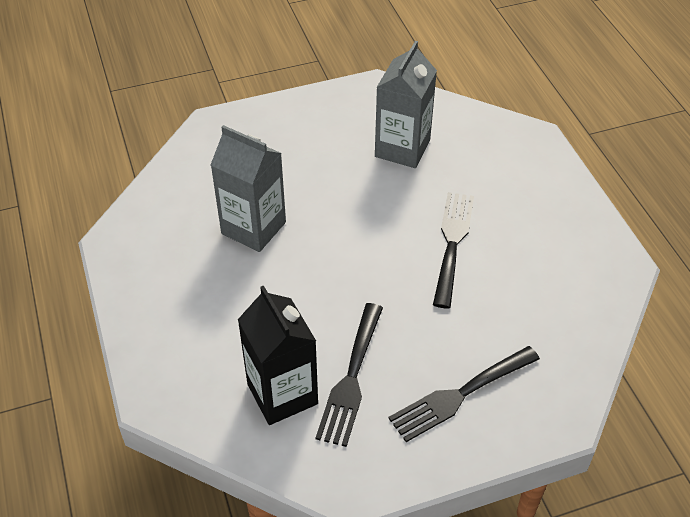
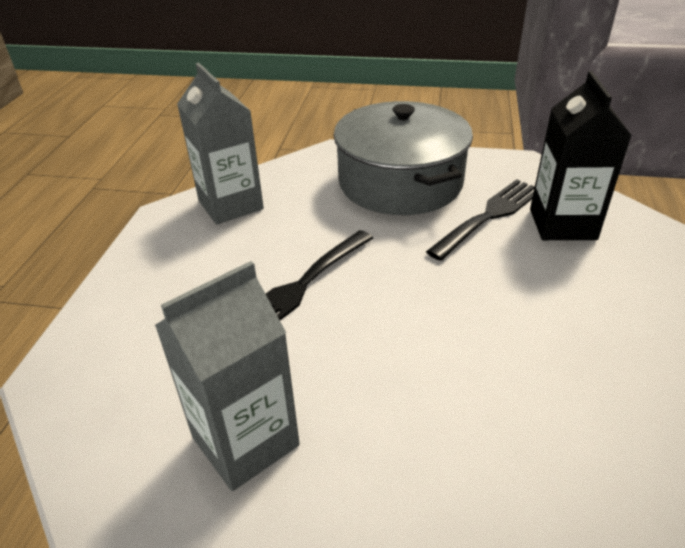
camera: 150 degrees left, 10 degrees down
(253, 228) = (550, 400): grey carton -> grey carton (230, 205)
(460, 395) = (400, 182): black fork -> grey pot

